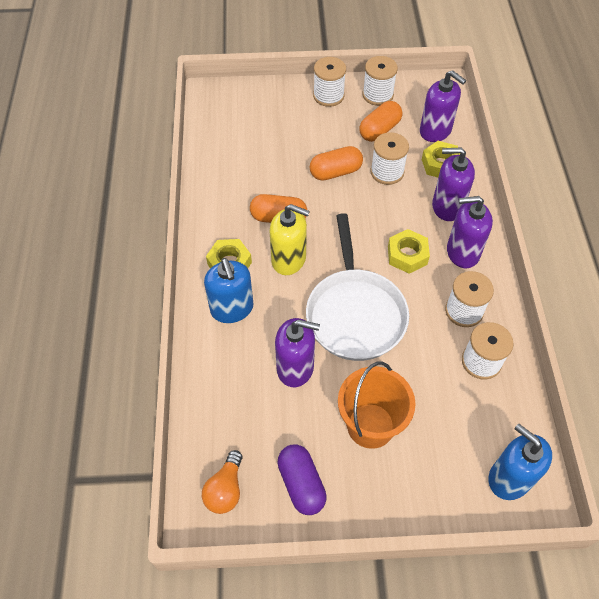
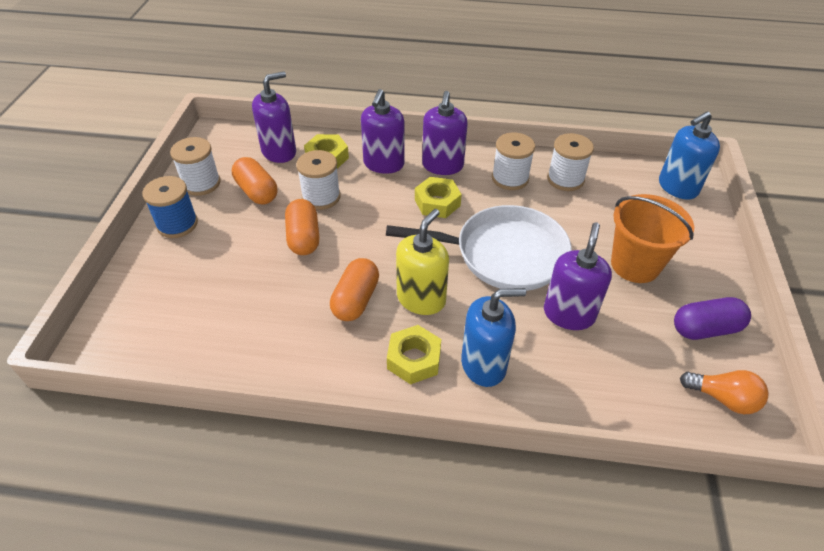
camera: 80 degrees left, 10 degrees down
(328, 96) = (177, 224): white spool -> blue spool

